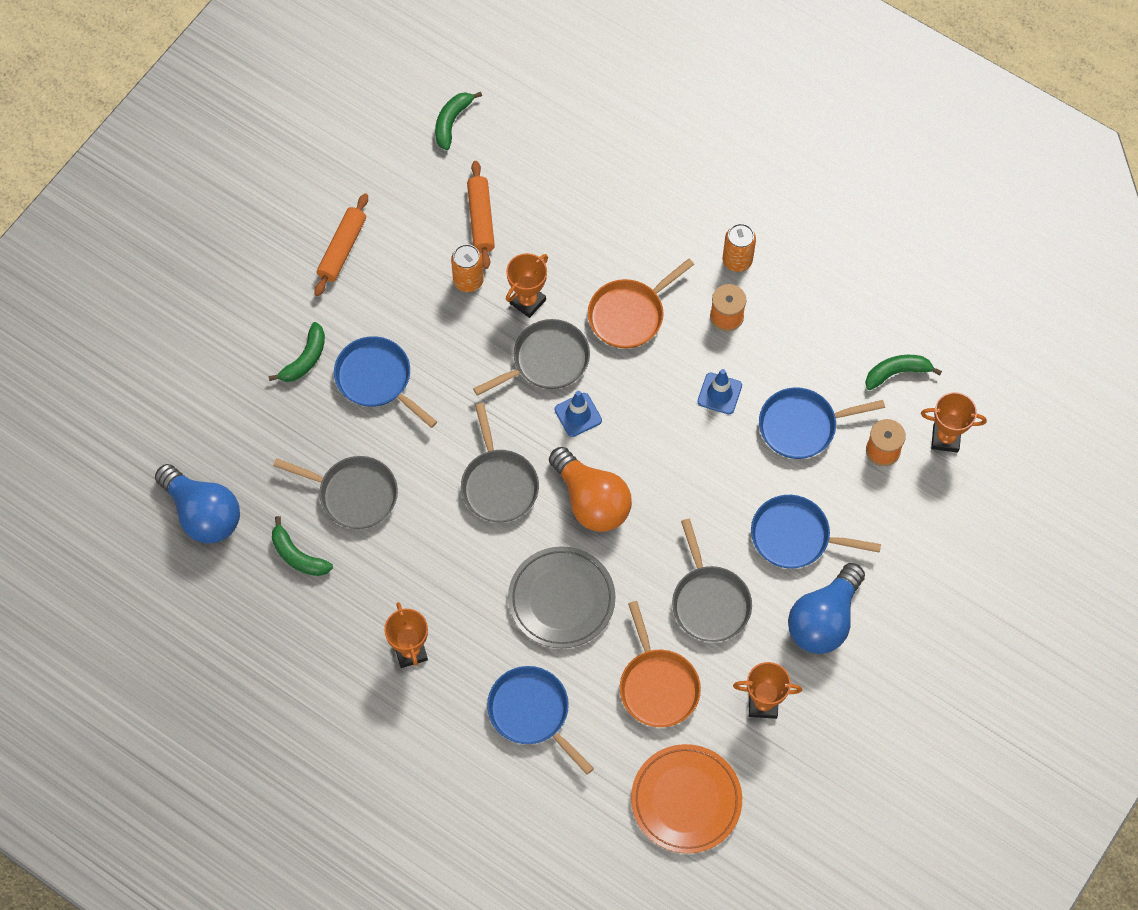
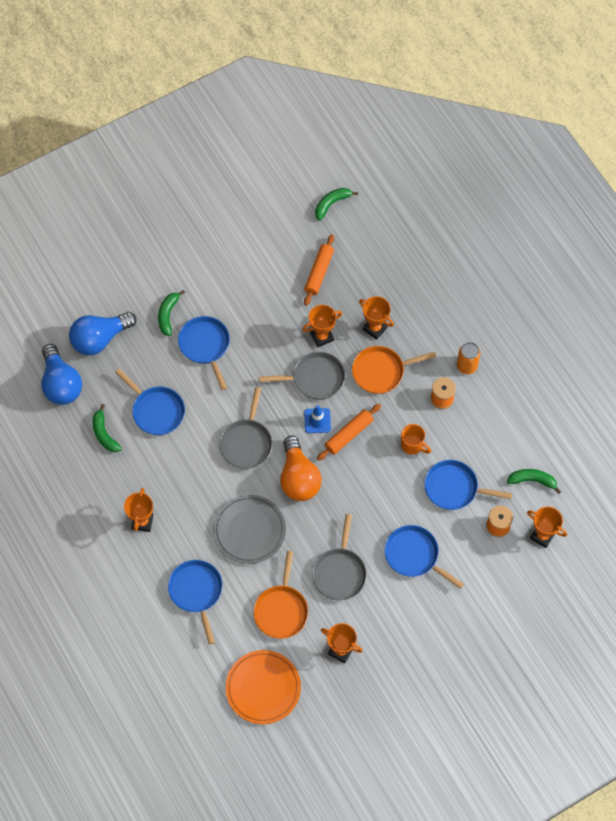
camera: 25 degrees right, 0 degrees up
(305, 359) = (168, 315): green banana -> green banana turned 135 degrees clockwise
(342, 249) = (224, 256): orange rolling pin -> orange rolling pin (348, 434)
(354, 494) = (156, 411): grey pan -> blue pan
(468, 281) = (292, 308): orange can -> none
(592, 261) = (375, 328): none -> orange trophy
(719, 393) = (412, 445): blue traffic cone -> orange mug
(824, 620) = (405, 616): blue light bulb -> blue light bulb (100, 339)

